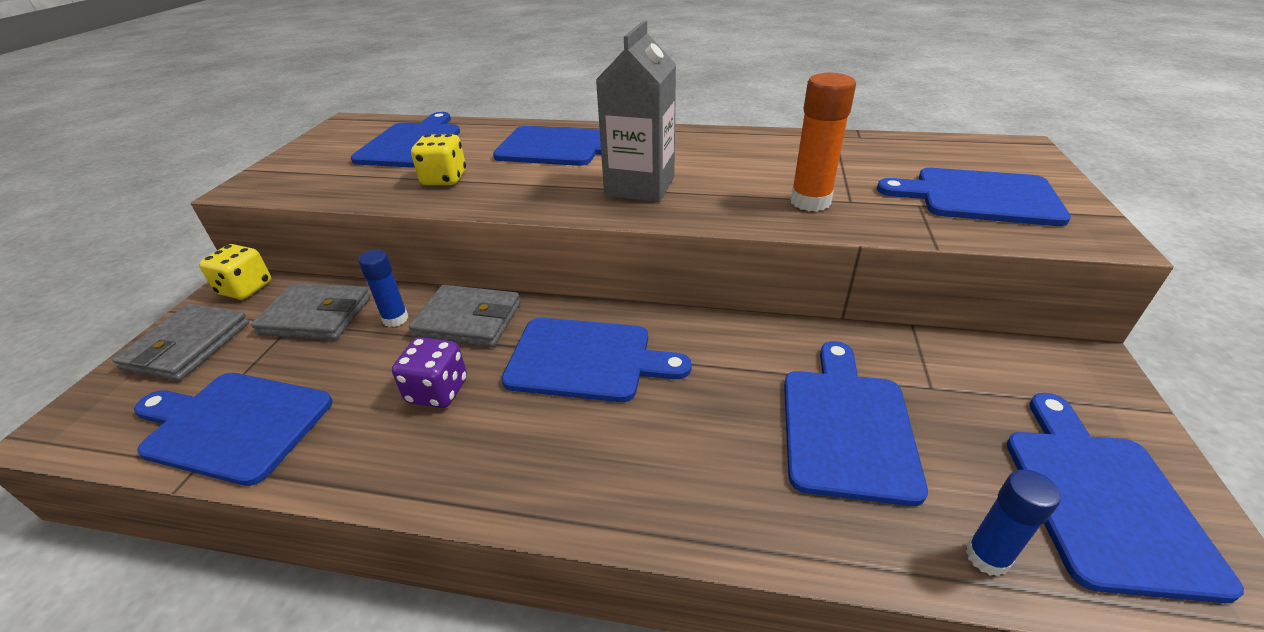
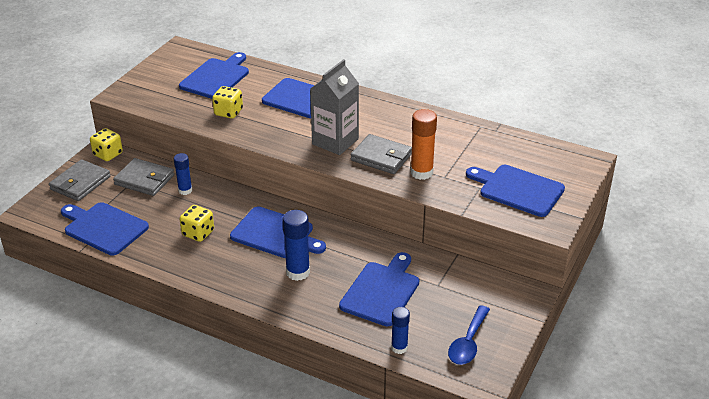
camera: 15 degrees right, 0 degrees up
(437, 391) = (198, 233): purple dice -> yellow dice
(468, 320) = (223, 200): grey wallet -> grey wallet (381, 157)
(665, 426) = (298, 272): none -> blue glue stick
(1102, 500) = (468, 342): blue cutting board -> blue spoon

